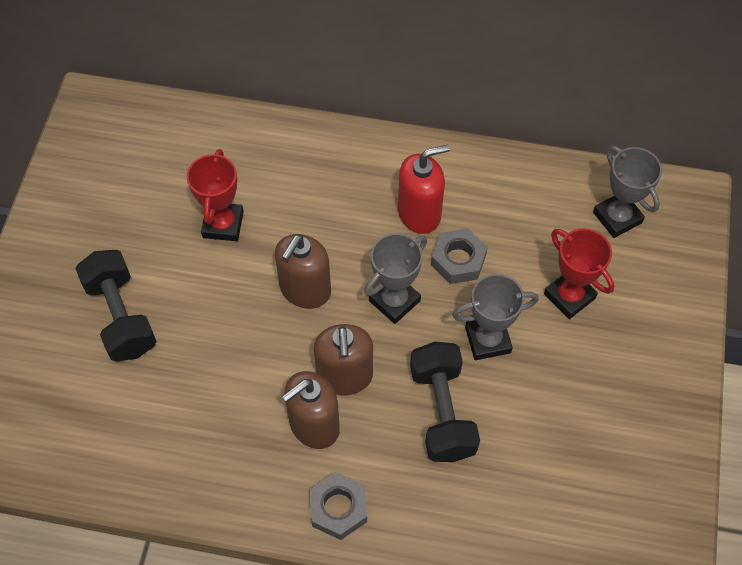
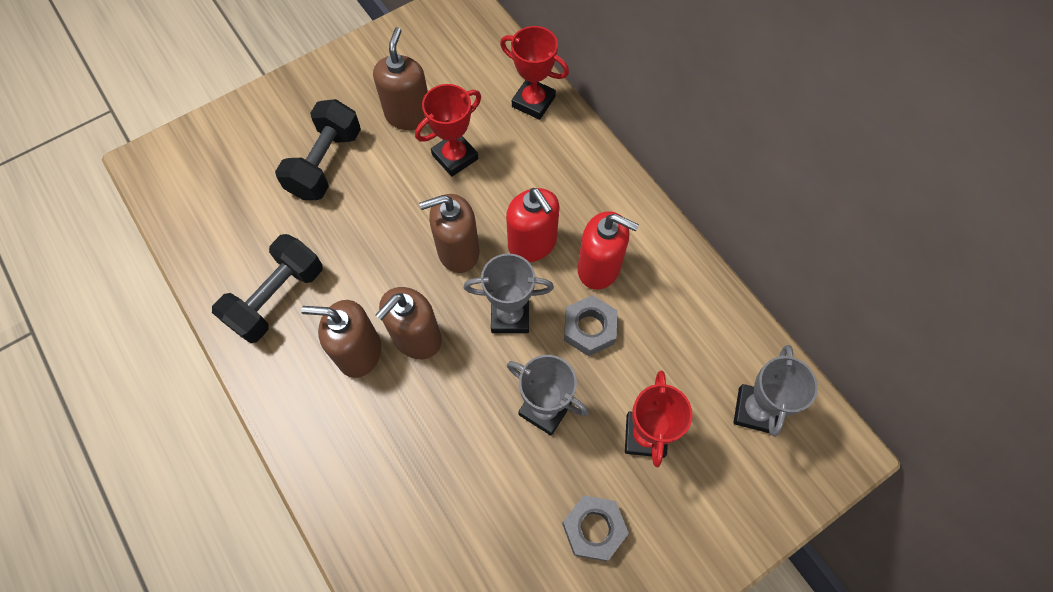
camera: 45 degrees right, 5 degrees up
(148, 224) = (408, 115): none -> brown soap dispenser
(238, 134) = (533, 102): none -> red trophy
(338, 508) = (310, 427): grey nut -> grey nut (594, 529)
(354, 237) = (532, 243): none -> red soap dispenser
(442, 411) = (453, 429): black dumbbell -> black dumbbell (277, 298)

